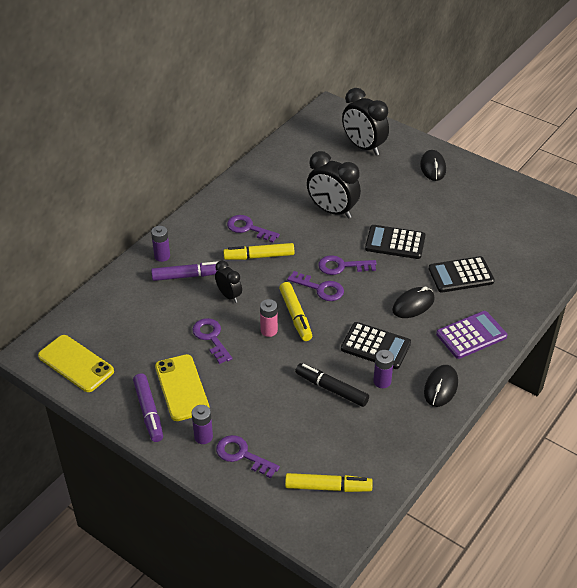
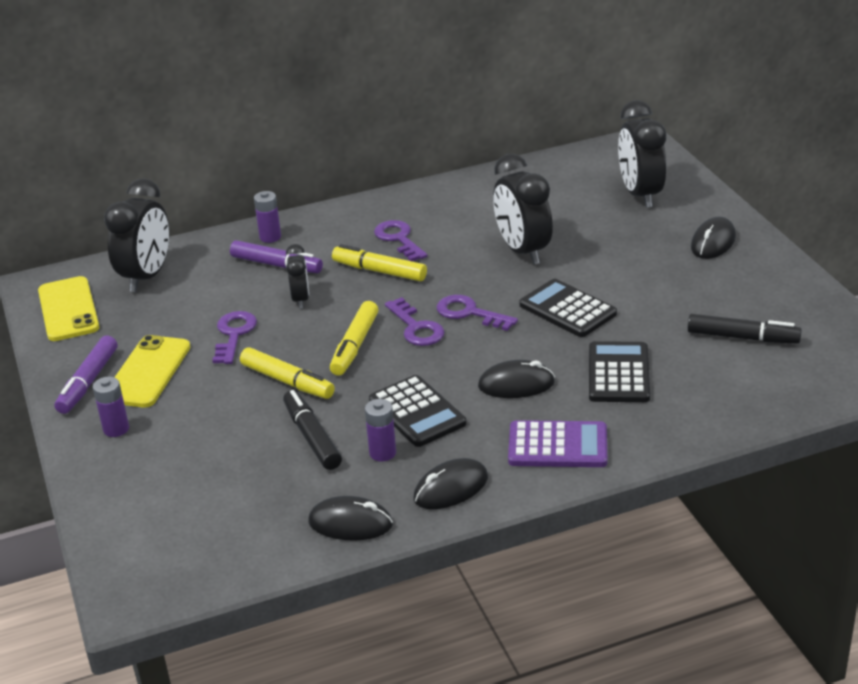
camera: 35 degrees right, 10 degrees down
(106, 317) = (147, 277): none -> black clock
(242, 455) = (136, 464): purple key -> none
(269, 330) = (306, 350): pink battery -> none
(327, 487) = (192, 537): yellow marker -> yellow marker (287, 381)
(408, 435) = (350, 523): none -> black mouse
(461, 275) = (619, 373): black calculator -> black calculator turned 75 degrees clockwise
(502, 226) = (742, 337): none -> black marker

